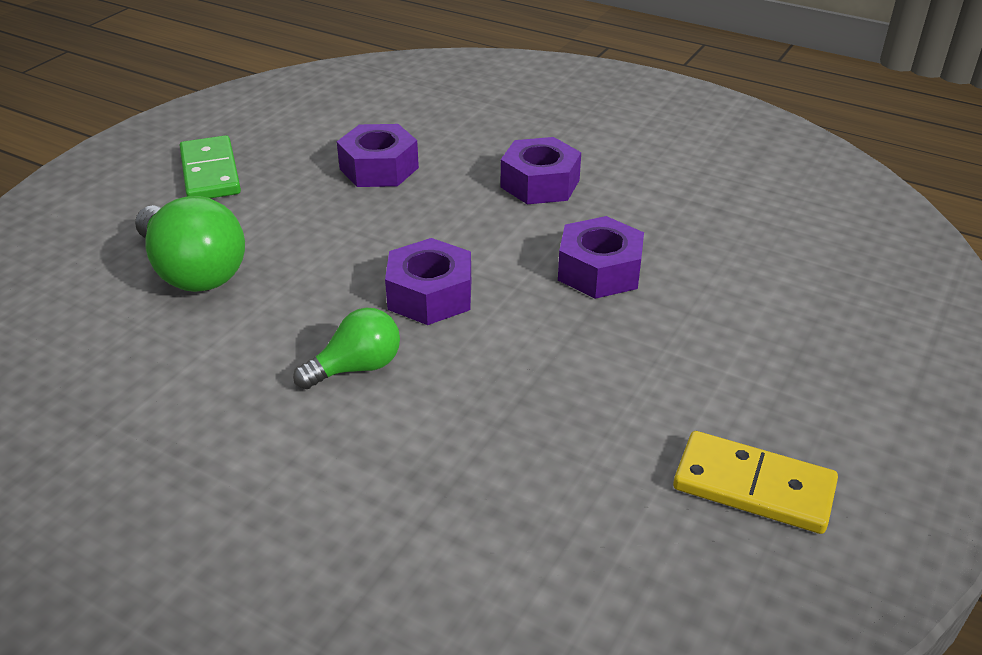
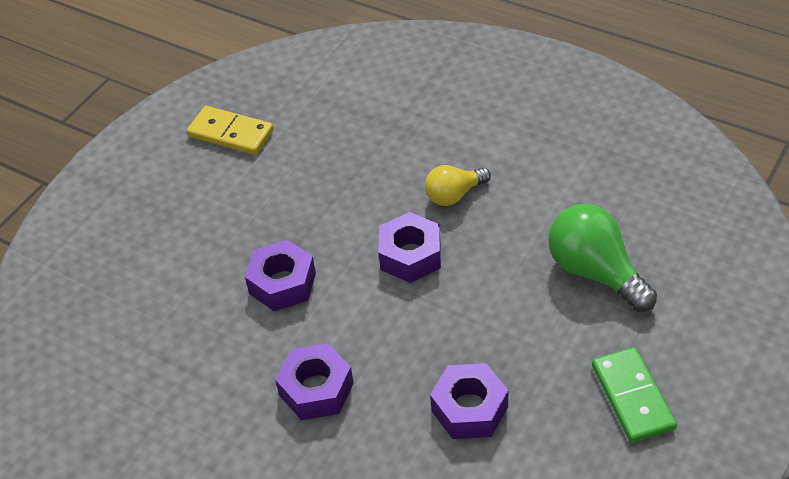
camera: 175 degrees left, 10 degrees up
(356, 368) = (454, 195): green light bulb -> yellow light bulb

